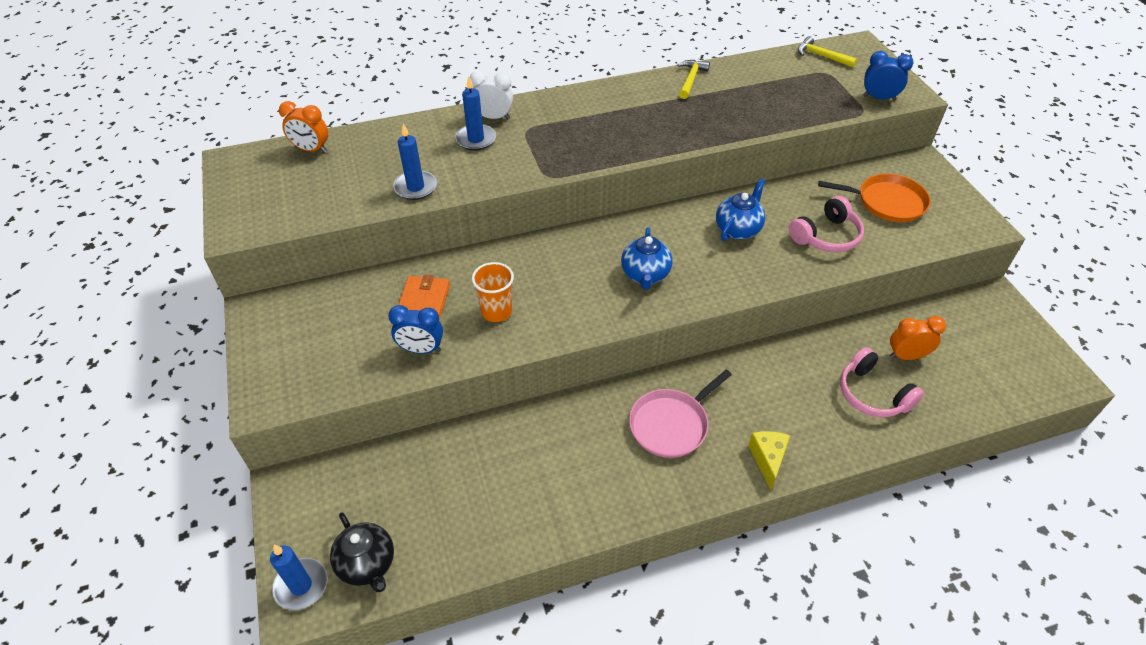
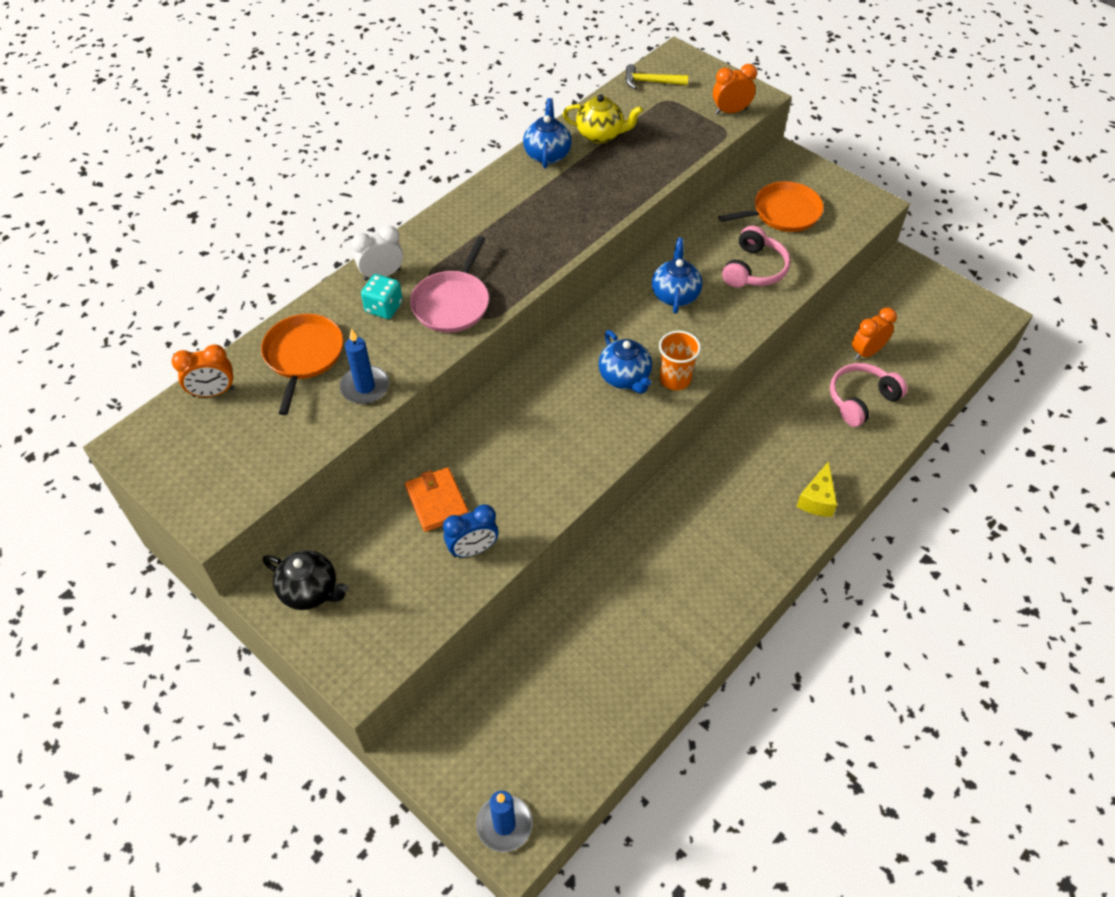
camera: 30 degrees left, 5 degrees up
(367, 564) = (550, 772): black teapot -> black teapot (310, 591)
(391, 150) = (303, 356): none -> orange pan
(476, 139) = (384, 307): blue candle -> turquoise dice
(496, 311) = (515, 478): orange cup -> orange cup (675, 379)
(671, 424) = (720, 508): pink pan -> pink pan (452, 303)
(690, 79) = (547, 154): yellow hammer -> blue teapot
(747, 80) = (600, 135): none -> yellow teapot
(768, 459) = (817, 499): yellow cheese -> yellow cheese turned 135 degrees counterclockwise
(872, 394) = (861, 400): pink headphones -> pink headphones turned 120 degrees clockwise
(879, 98) = (730, 111): blue clock -> orange clock

